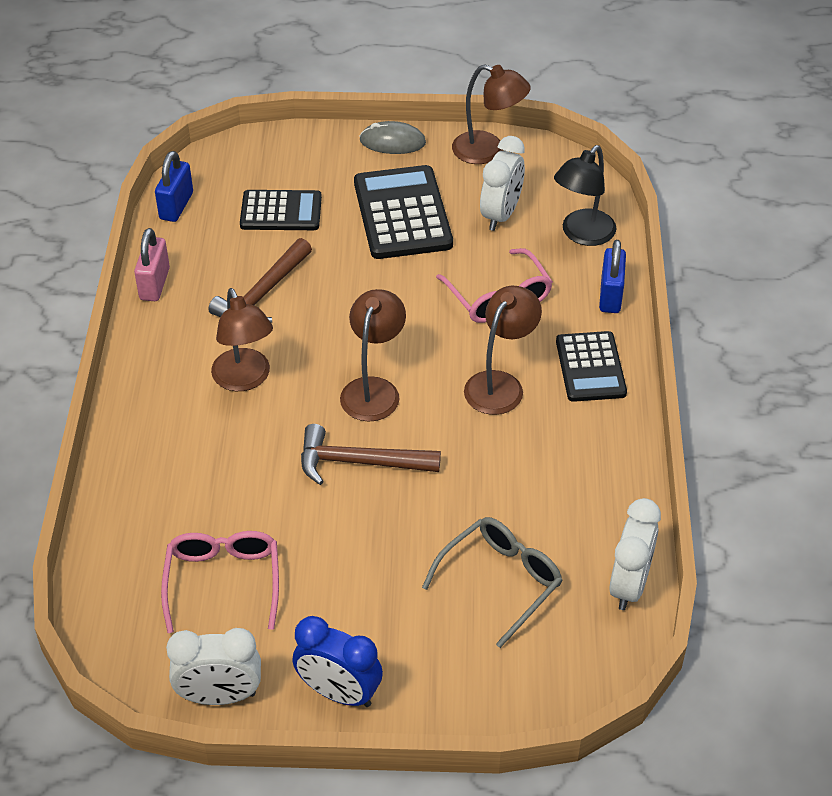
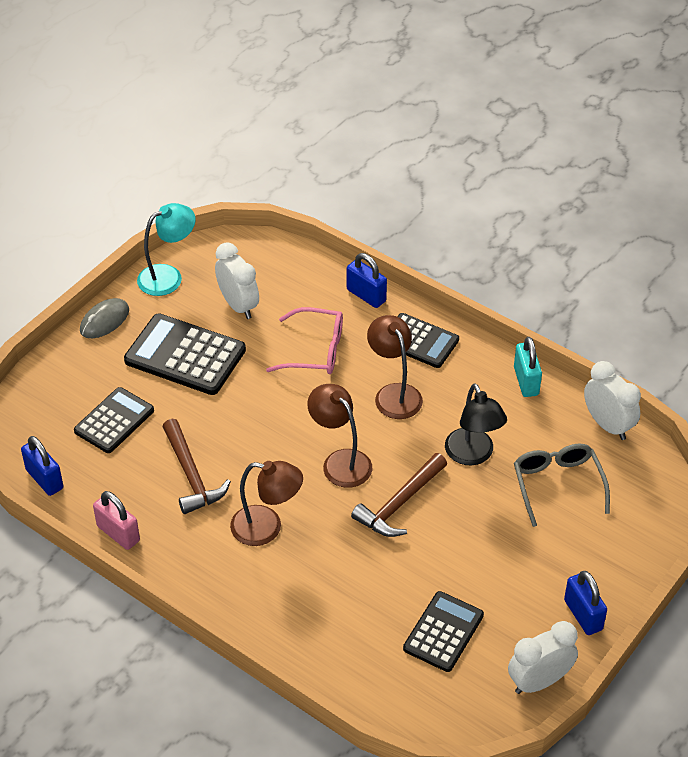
camera: 55 degrees left, 0 degrees up
(220, 696) = (539, 681): white clock -> white clock turned 150 degrees counterclockwise
(223, 581) = (443, 632): pink glasses -> black calculator
(339, 693) = (583, 615): blue clock -> blue padlock
(488, 151) = (168, 276): brown lamp -> turquoise lamp
(582, 235) = (298, 276): black lamp -> black lamp (473, 455)
(622, 481) = (526, 381): none -> turquoise padlock

